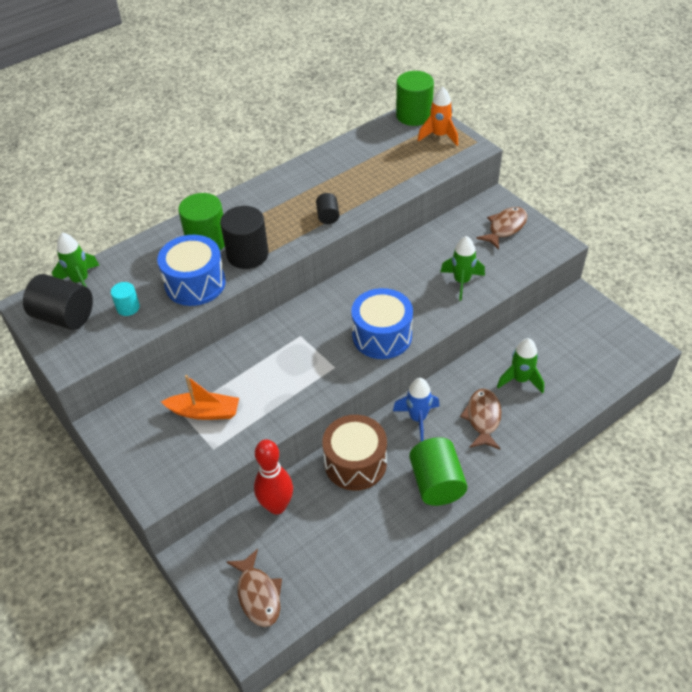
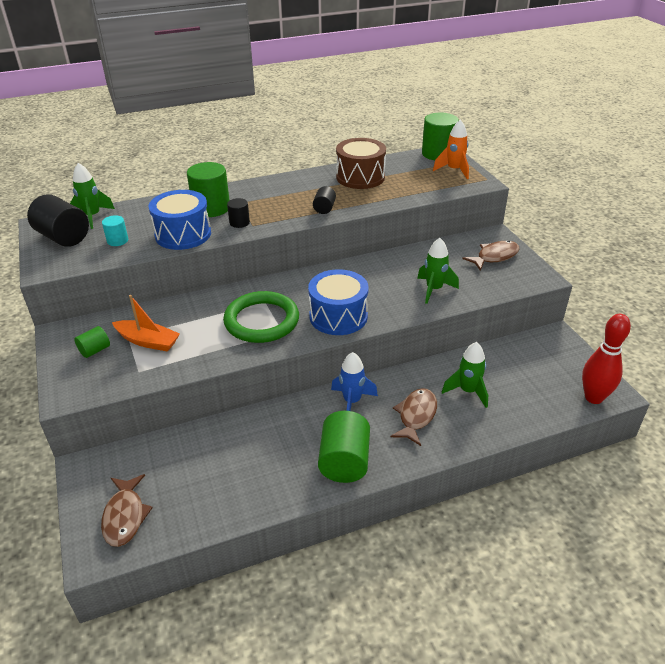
camera: 15 degrees right, 10 degrees down
(154, 436) = (95, 350): none -> green cylinder
(247, 254) = (239, 222): black cylinder -> black cylinder, size x0.52
(277, 506) = (183, 443): red bowling pin -> red bowling pin (593, 397)
(308, 359) = (261, 321): none -> green ring
(355, 463) = (274, 425): brown drum -> brown drum (360, 177)

